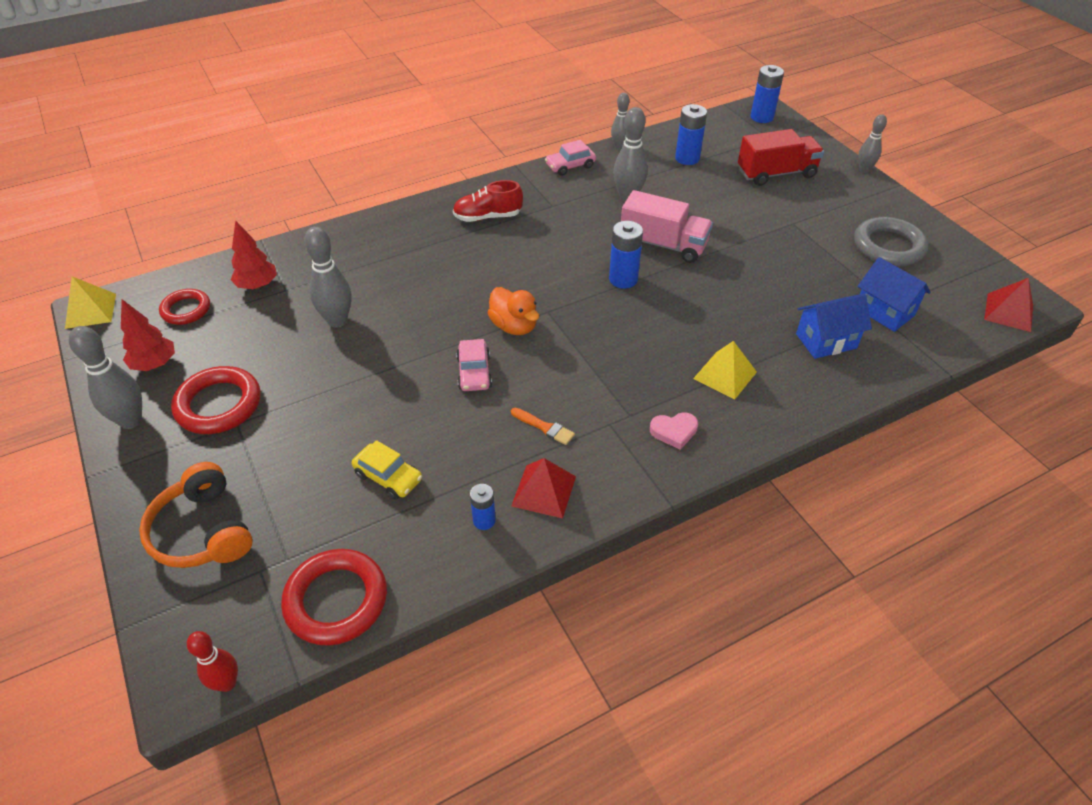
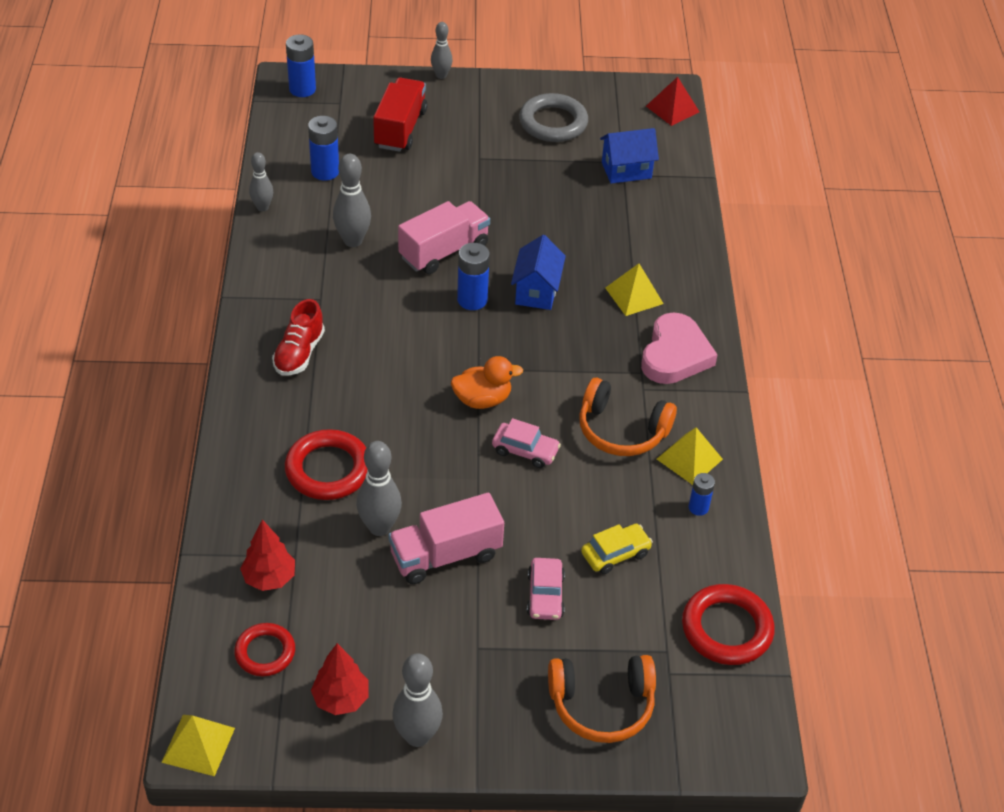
camera: 65 degrees left, 0 degrees up
(219, 405) = (441, 656): red ring -> red ring (328, 469)
(227, 683) = (769, 722): red bowling pin -> none
(328, 367) = (445, 555): none -> pink truck
(544, 427) = (621, 430): orange brush -> orange headphones
(544, 491) = (689, 459): red pyramid -> yellow pyramid
(570, 166) = (263, 257): pink car -> pink car (545, 595)
(674, 431) = (675, 354): pink heart -> pink heart, size x1.97
(826, 341) = (635, 220): blue house -> blue house (536, 291)

